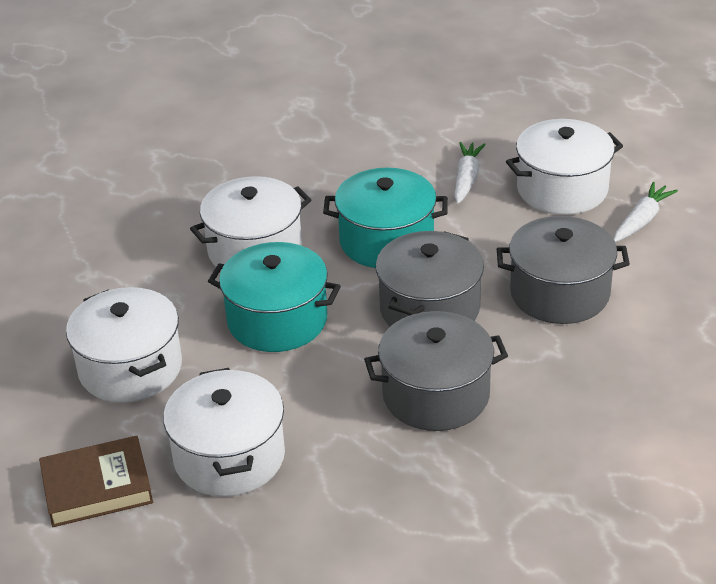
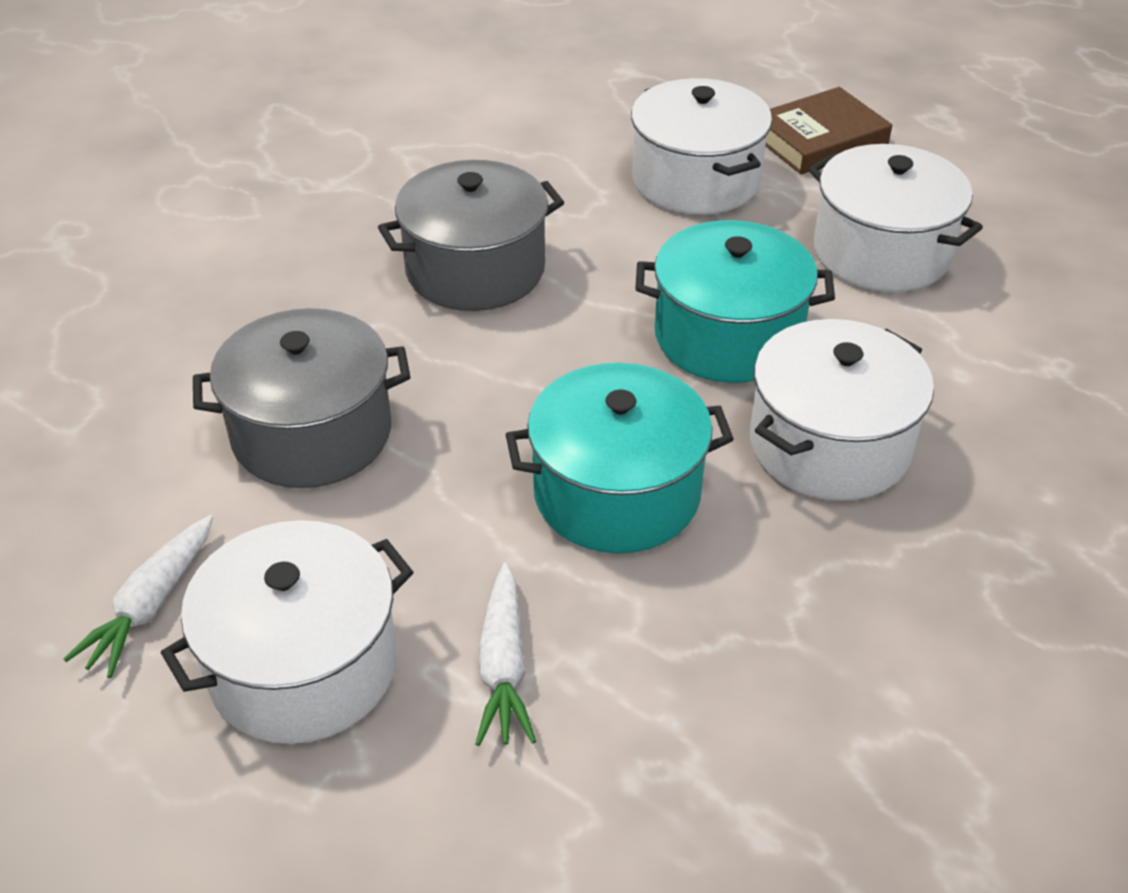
camera: 165 degrees right, 5 degrees up
(429, 308) = (511, 381): grey pot -> none

